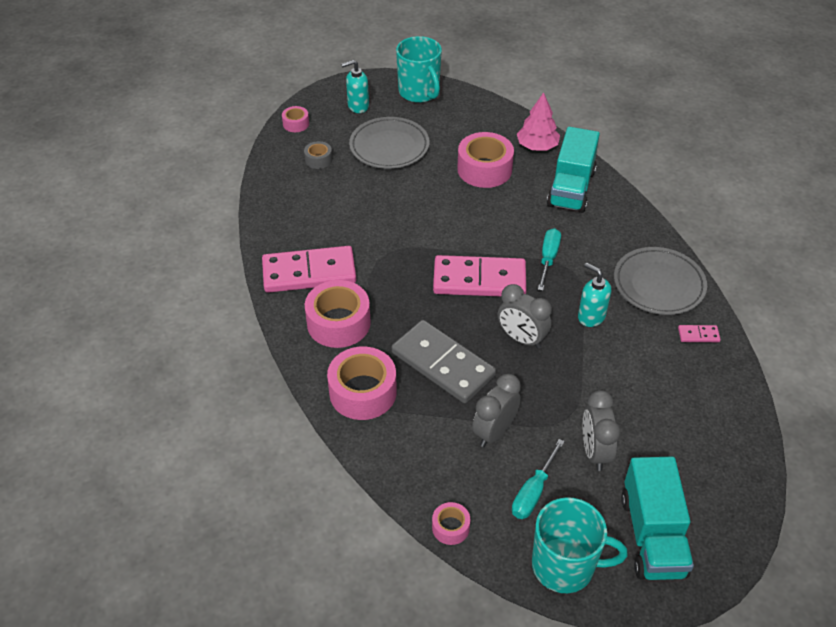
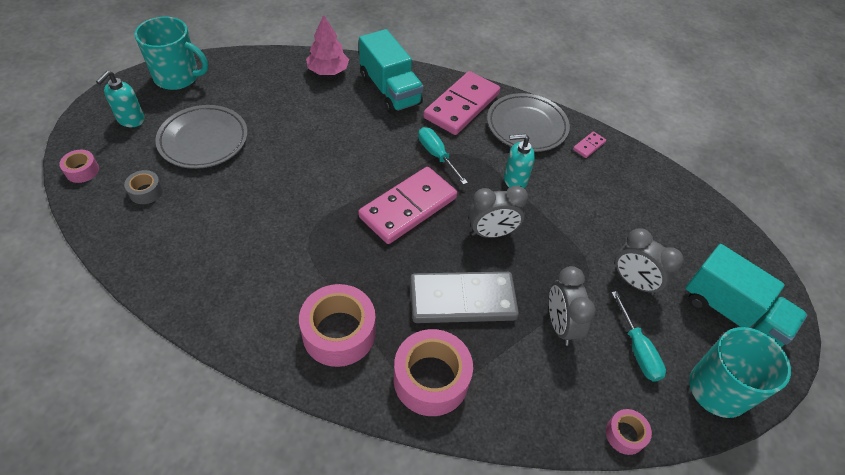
camera: 50 degrees left, 5 degrees up
(309, 272) = (258, 305): pink domino -> pink domino (461, 106)
(484, 169) = (308, 113): pink tape -> none

